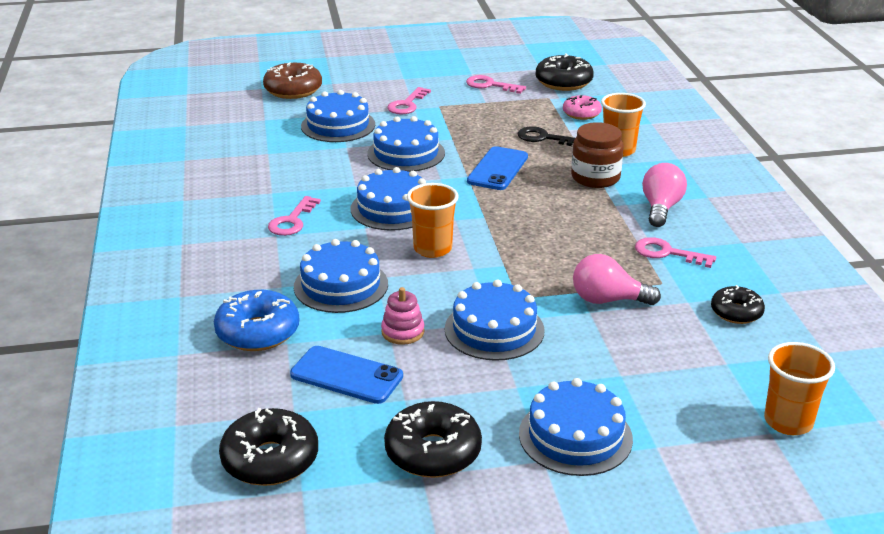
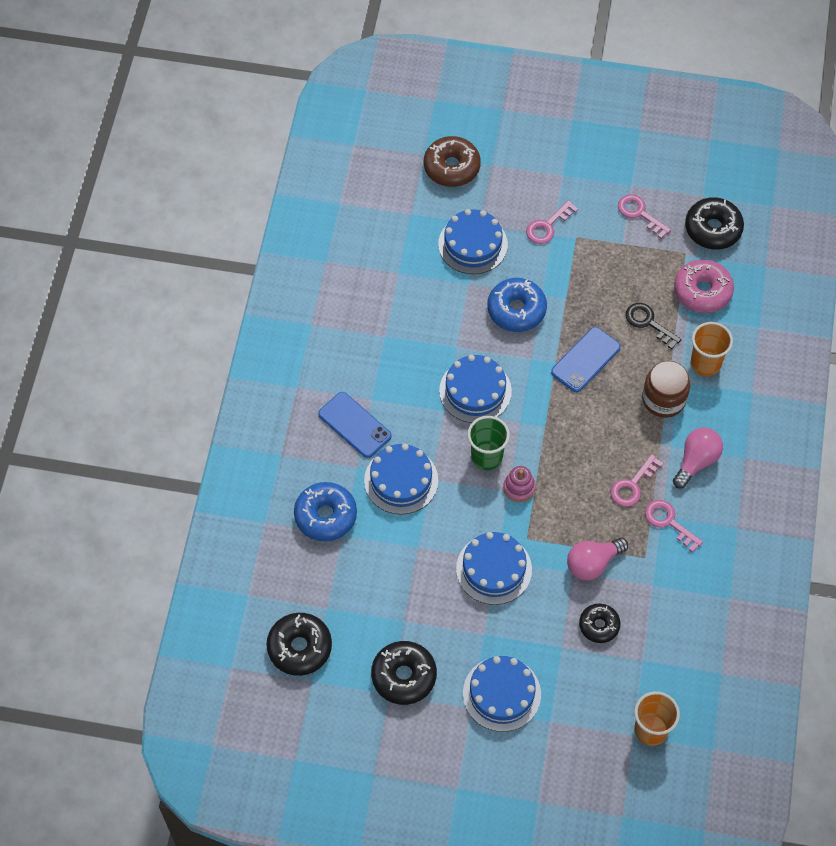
camera: 20 degrees right, 30 degrees up
(292, 221) = (389, 383): pink key -> pink key (632, 485)
(346, 375) = (373, 583): blue phone -> blue phone (354, 425)
(403, 332) = (427, 550): pink stacking toy -> pink stacking toy (519, 488)
(406, 153) = (516, 310): blue cake -> blue donut
(432, 249) = (486, 457): orange cup -> green cup
(581, 113) = (702, 291): pink donut -> pink donut, size x1.58
(607, 300) = (592, 563): pink light bulb -> pink light bulb turned 60 degrees counterclockwise
(736, 312) = (682, 609): black donut -> black donut (599, 625)

